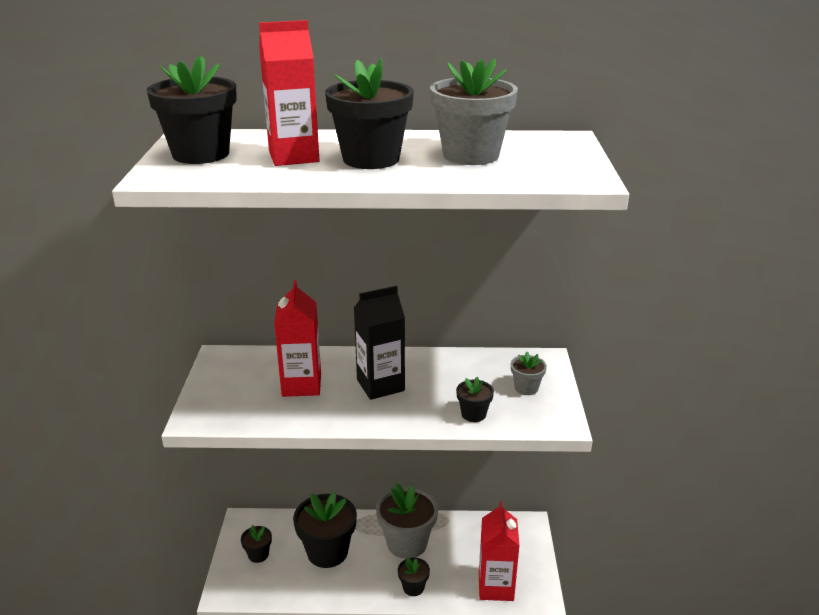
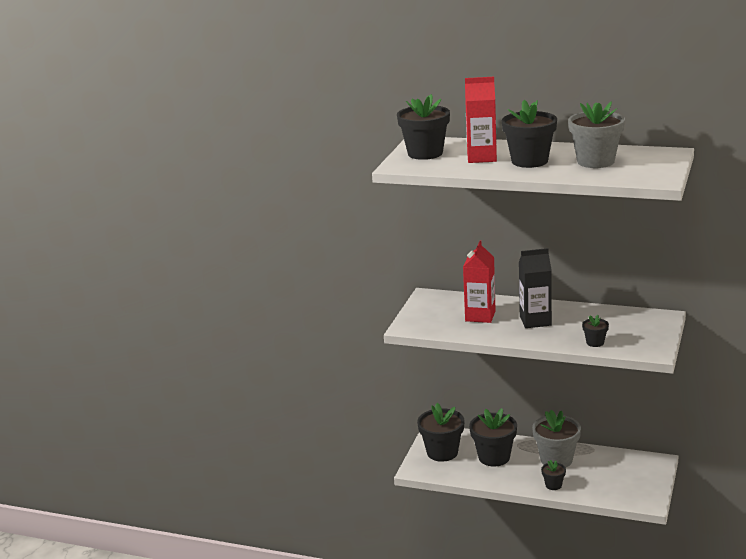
camera: 20 degrees right, 5 degrees down
(258, 554) = (442, 452): black flower pot -> black flower pot, size x2.03
(495, 587) = (617, 493): red carton -> none
(526, 388) = (640, 332): grey flower pot -> none

